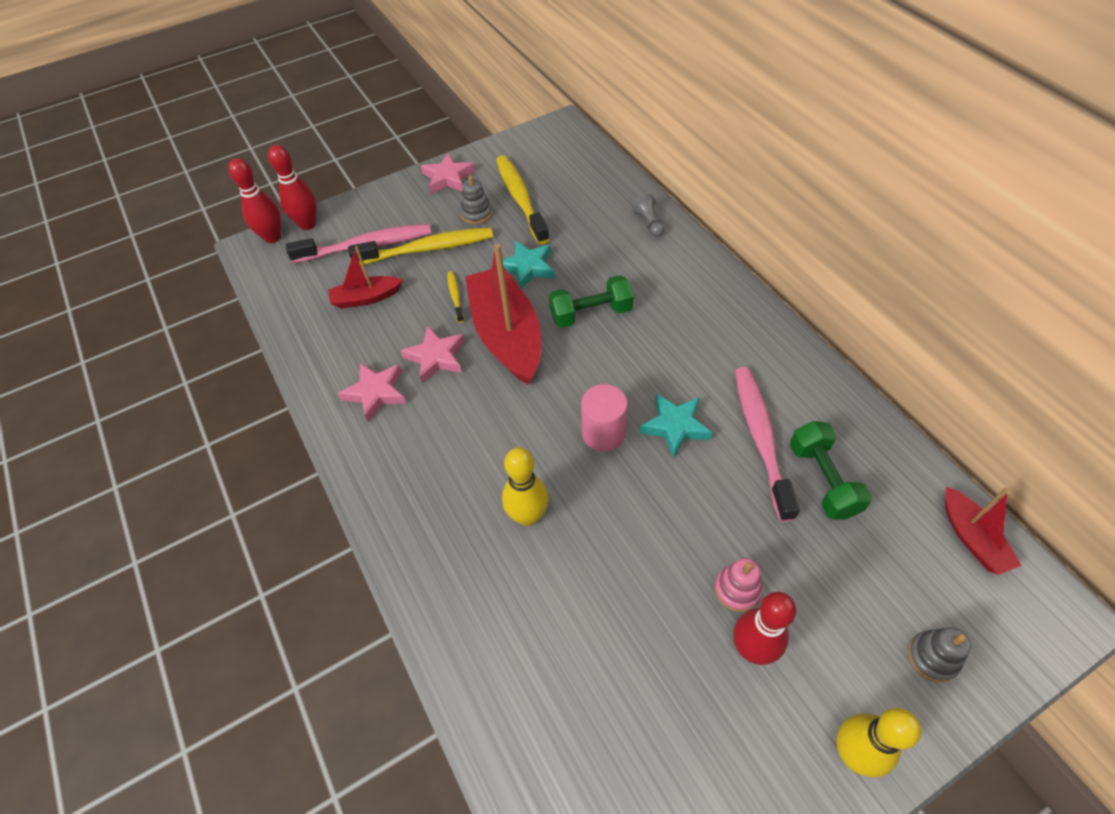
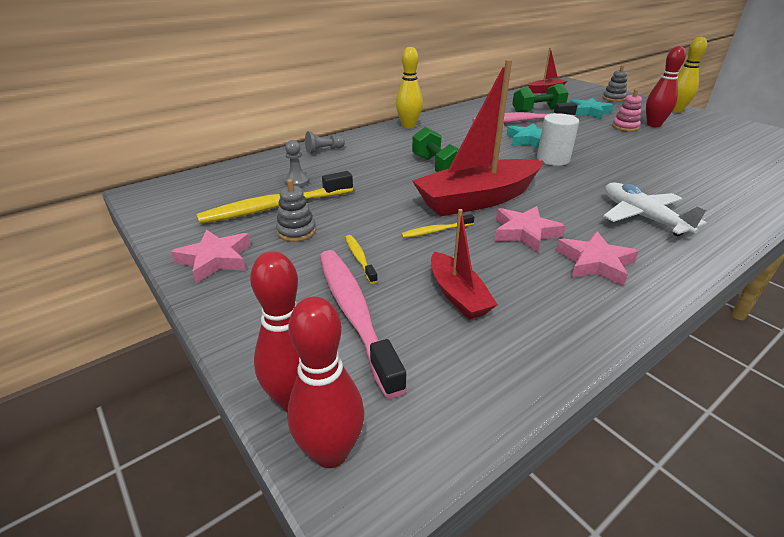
camera: 100 degrees left, 20 degrees down
(427, 249) = (359, 258): yellow toothbrush -> yellow toothbrush, size x0.46
(440, 466) = (641, 217): none -> white plane
(527, 267) = (385, 196): turquoise star -> turquoise star (589, 112)
(528, 516) = (645, 179): yellow bowling pin -> yellow bowling pin (408, 126)
(569, 208) = (297, 182): none -> grey pawn
(603, 433) = (553, 159): pink cylinder -> white cylinder

